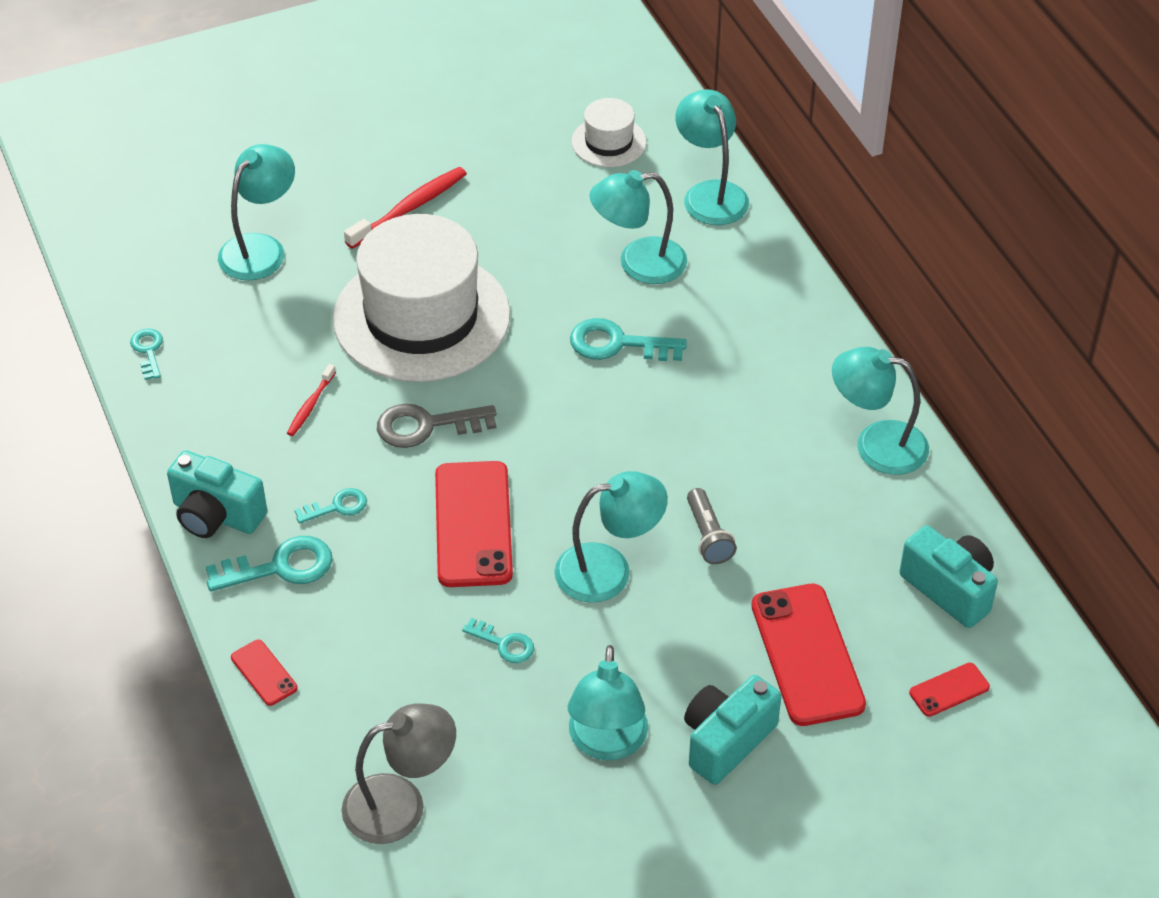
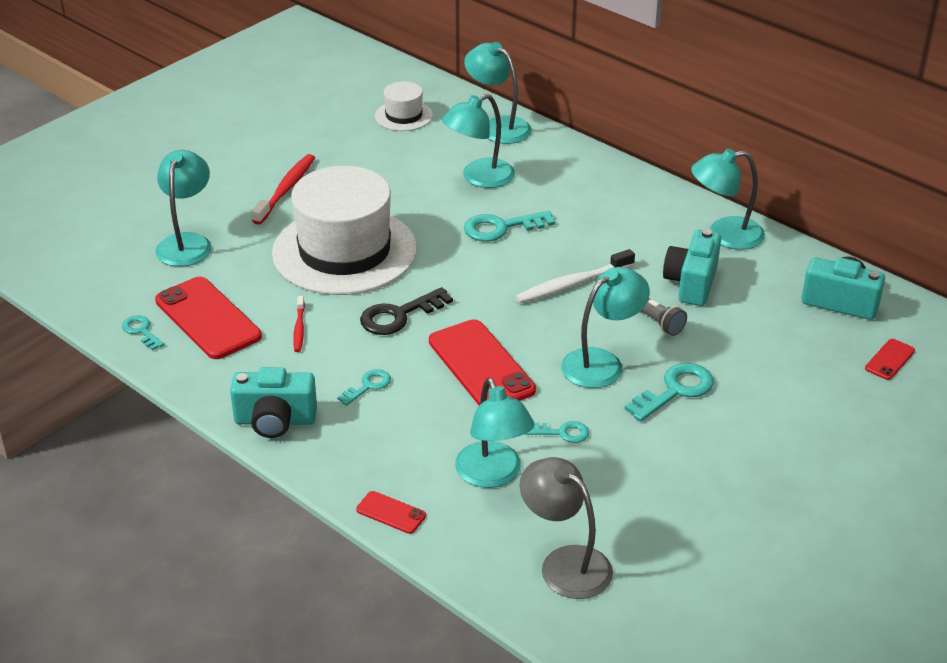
camera: 25 degrees left, 10 degrees down
(280, 567) = (352, 439): turquoise key -> turquoise key (675, 390)
(401, 804) = (565, 563): grey lamp -> grey lamp turned 90 degrees counterclockwise
(427, 426) = (399, 315): grey key -> black key
(607, 743) = (686, 470): turquoise lamp -> turquoise lamp (493, 475)
(647, 451) = (572, 284): none -> white toothbrush
(726, 741) = (768, 440): turquoise camera -> turquoise camera (691, 283)
(807, 655) = (780, 370): red phone -> red phone (207, 318)

